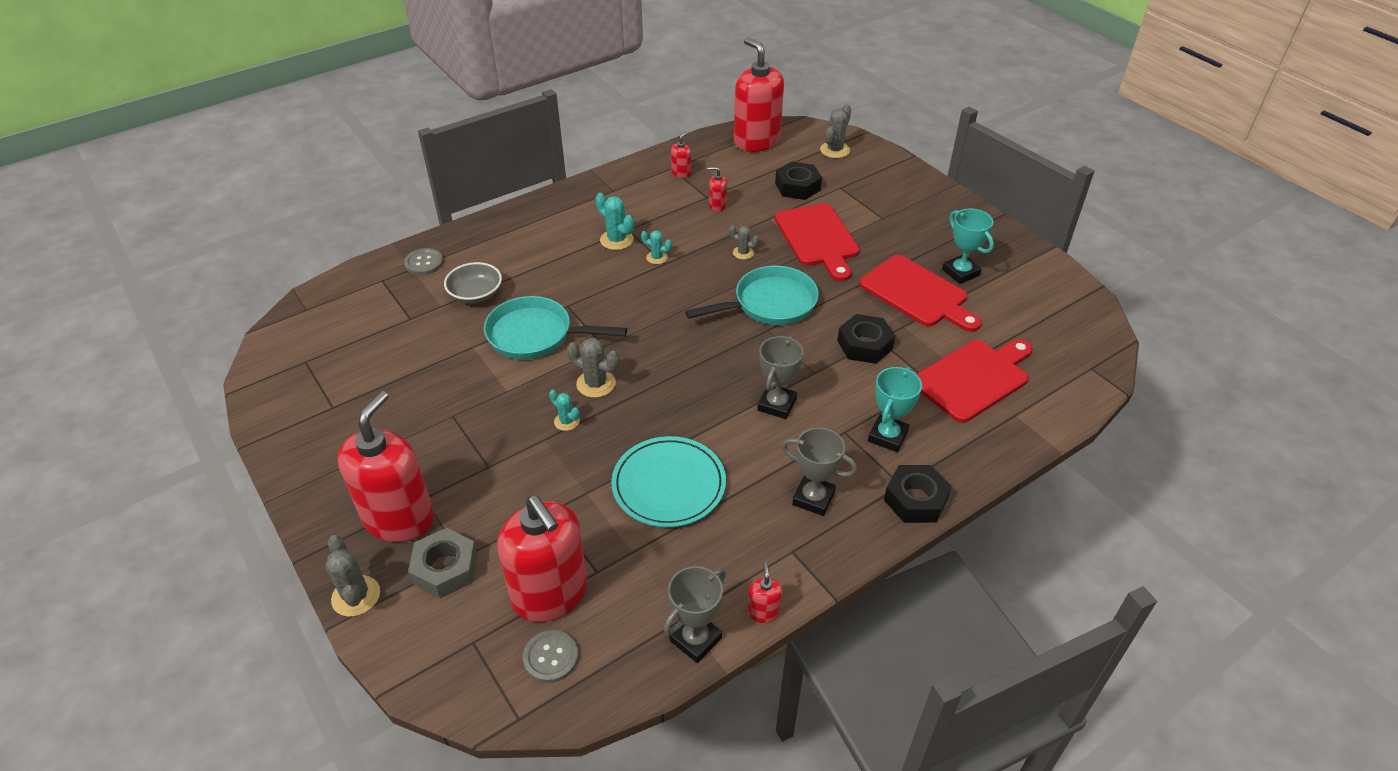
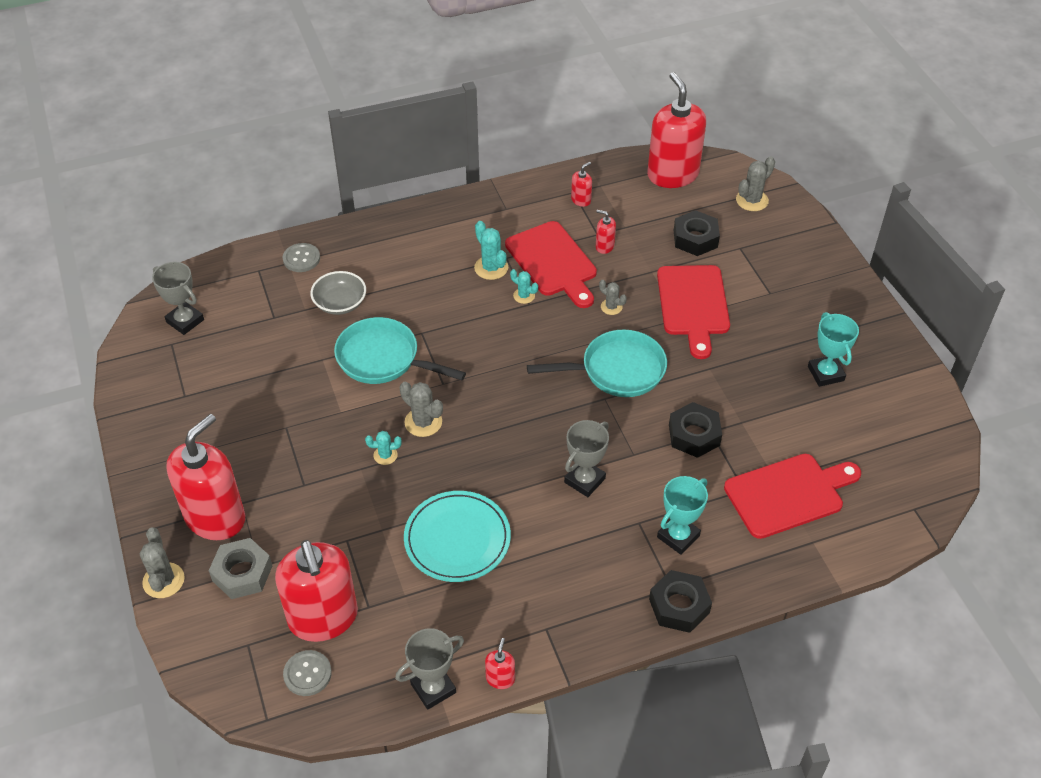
camera: 15 degrees right, 5 degrees up
(566, 421) = (385, 455): turquoise cactus -> turquoise cactus turned 60 degrees counterclockwise
(813, 498) = (584, 582): grey trophy -> grey trophy (185, 321)
(917, 294) = (770, 389): red cutting board -> red cutting board (553, 262)

